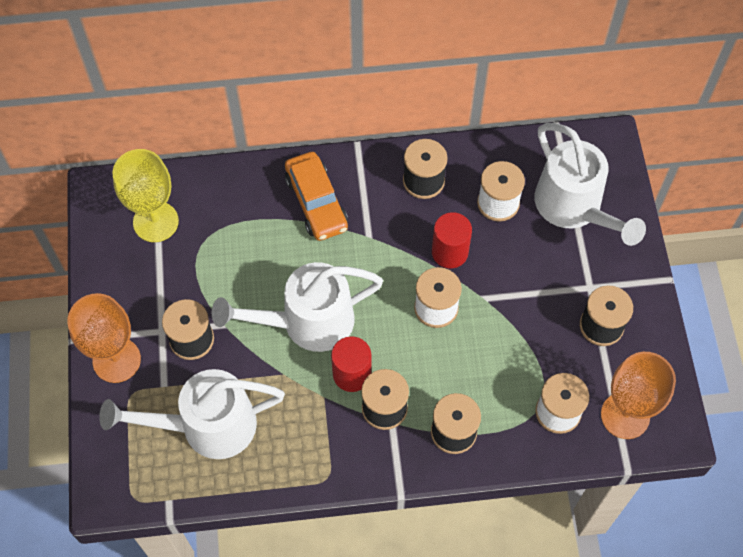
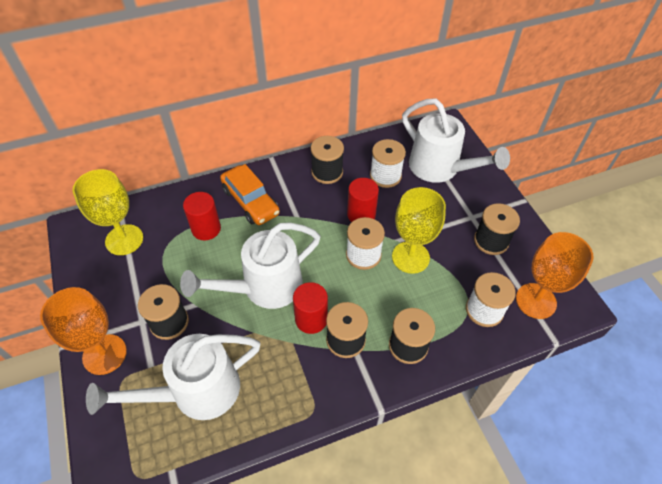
camera: 15 degrees left, 10 degrees down
(254, 229) = (206, 229): none -> red cylinder
(493, 324) = (410, 257): none -> yellow goblet

